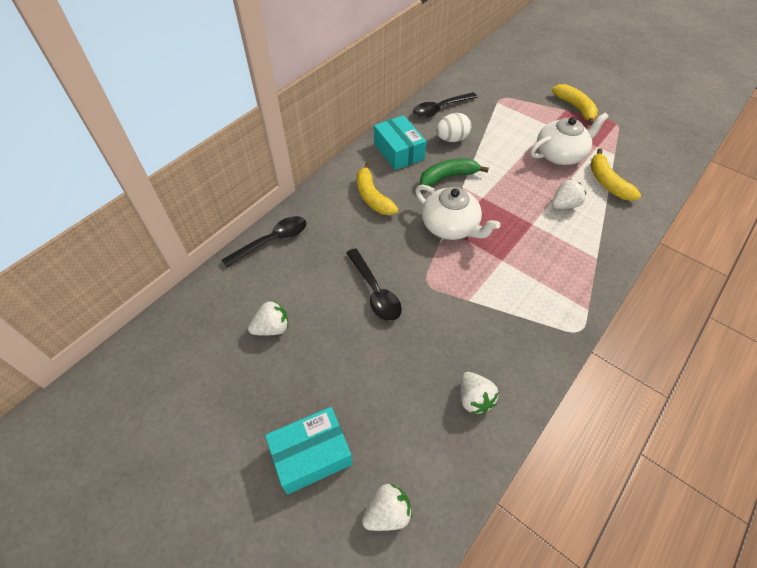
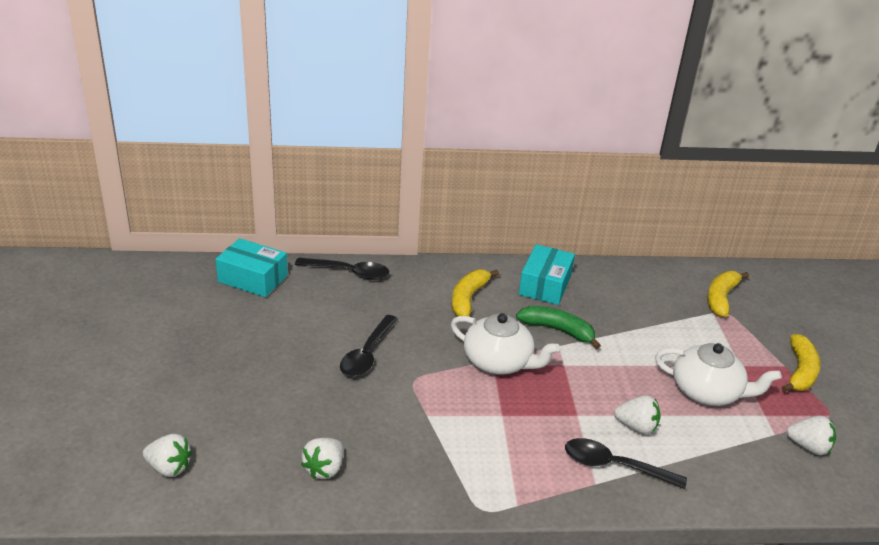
camera: 45 degrees right, 20 degrees down
(272, 328) = (267, 319): white strawberry -> white strawberry (808, 447)
(311, 455) = (179, 400): turquoise box -> turquoise box (253, 279)
(440, 109) = (640, 281): black spoon -> black spoon (614, 466)
(450, 226) = (498, 362): white teapot -> white teapot turned 60 degrees counterclockwise
(452, 139) = (611, 308): white egg -> none
(607, 182) = (719, 446): yellow banana -> yellow banana (721, 298)

